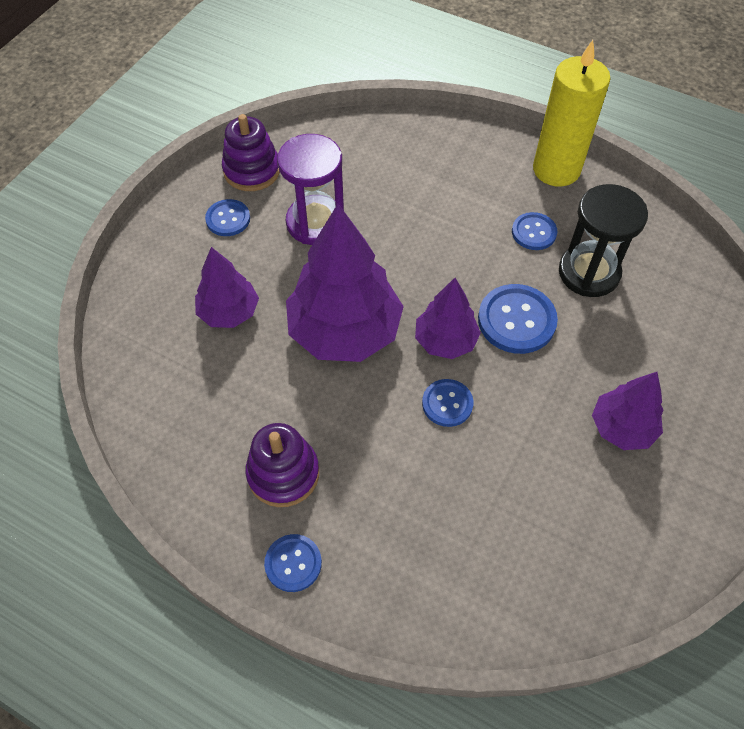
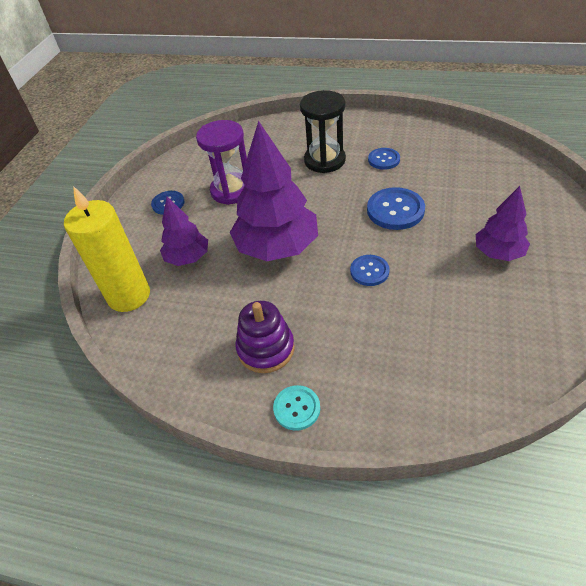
camera: 10 degrees left, 10 degrees down
(252, 170) = (176, 173): purple stacking toy -> none
(293, 563) = (296, 408): blue button -> turquoise button
(445, 341) = (351, 234): purple tree -> none
(556, 169) = (382, 124): yellow candle -> yellow candle (129, 295)
(589, 273) = (431, 172): black hourglass -> black hourglass (324, 160)

